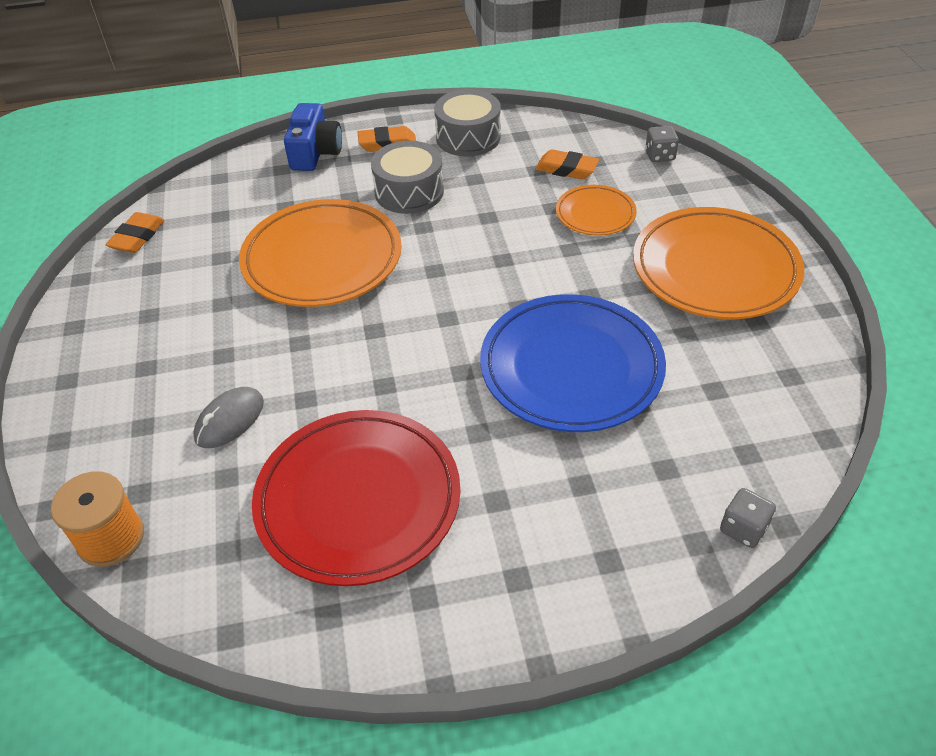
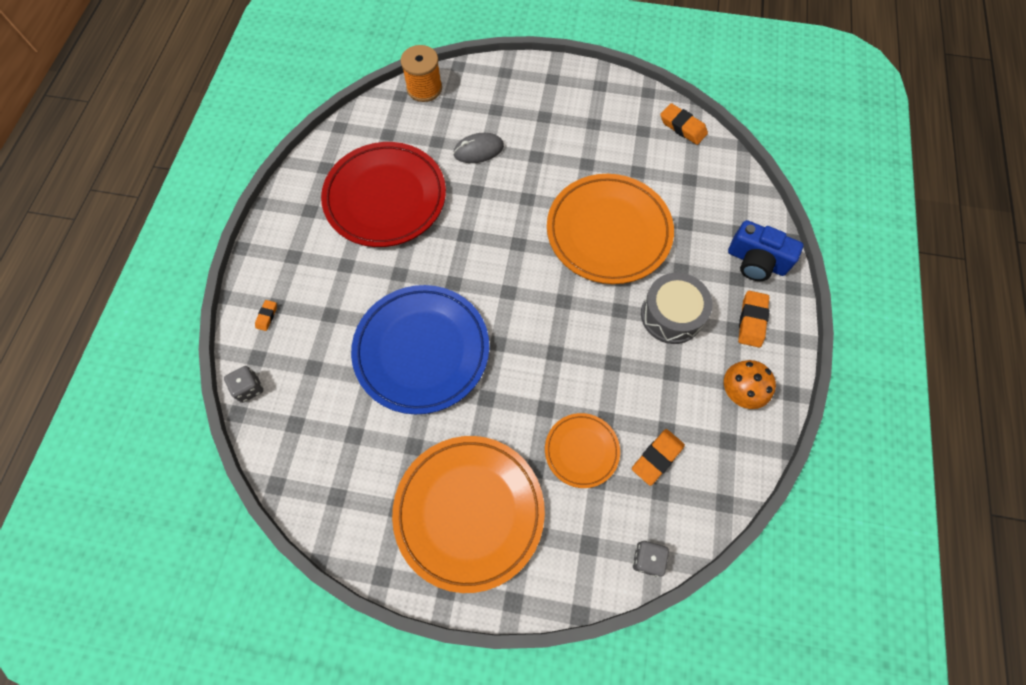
camera: 110 degrees right, 20 degrees up
(229, 420) = (478, 150): grey mouse -> grey mouse turned 75 degrees counterclockwise
(468, 137) = (740, 392): grey drum -> orange mushroom
(632, 562) = (267, 316): none -> orange eraser

